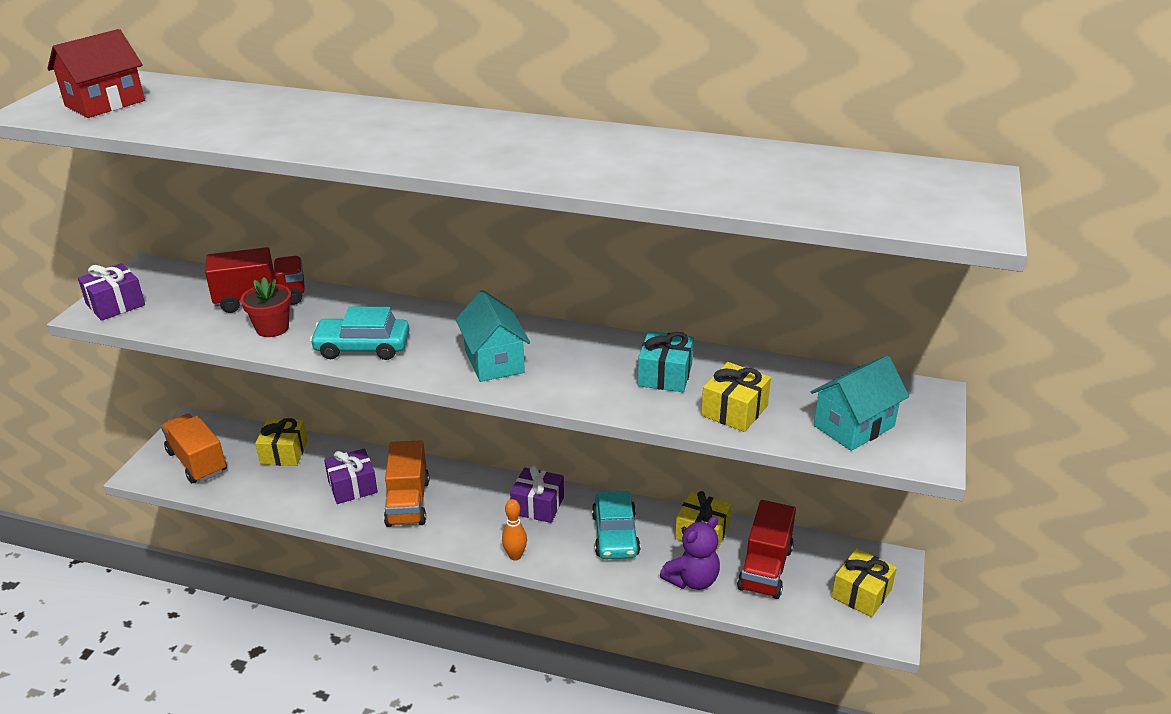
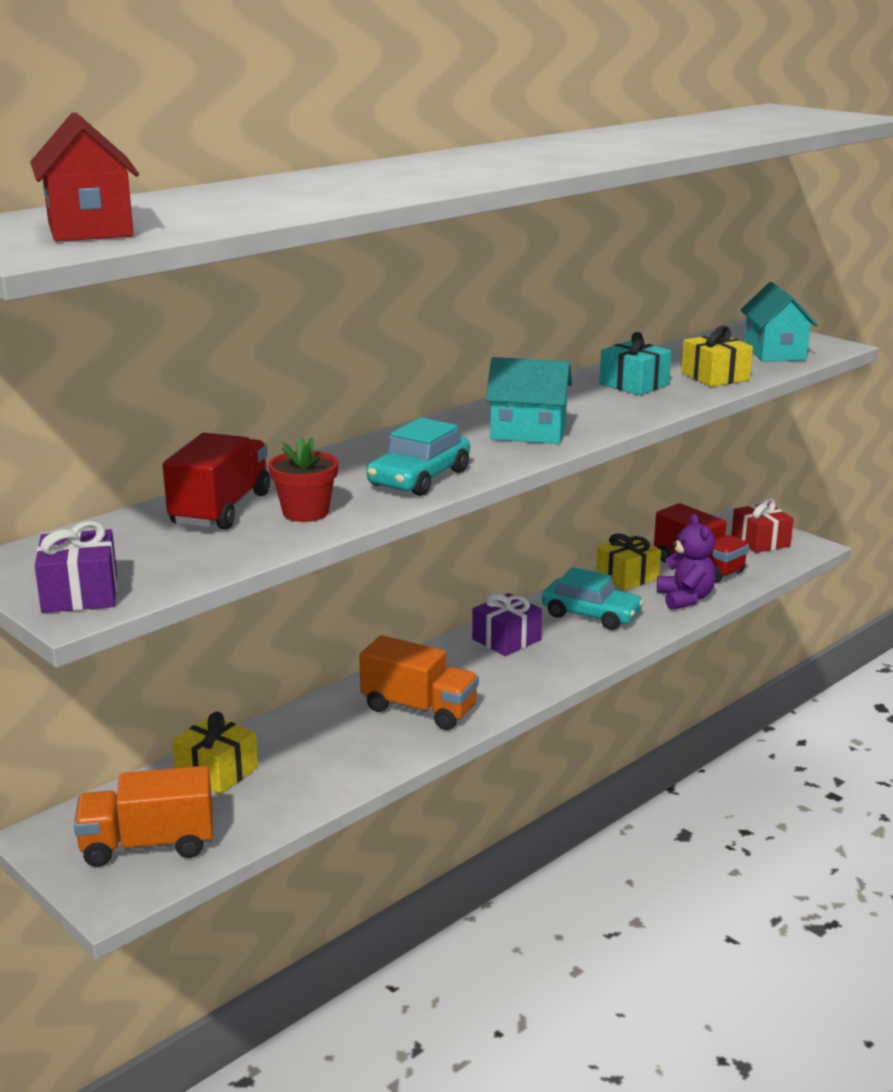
camera: 60 degrees left, 10 degrees down
(352, 487) = (348, 737): purple gift -> none
(515, 556) = (572, 670): orange bowling pin -> none
(861, 593) = (760, 541): yellow gift -> red gift

